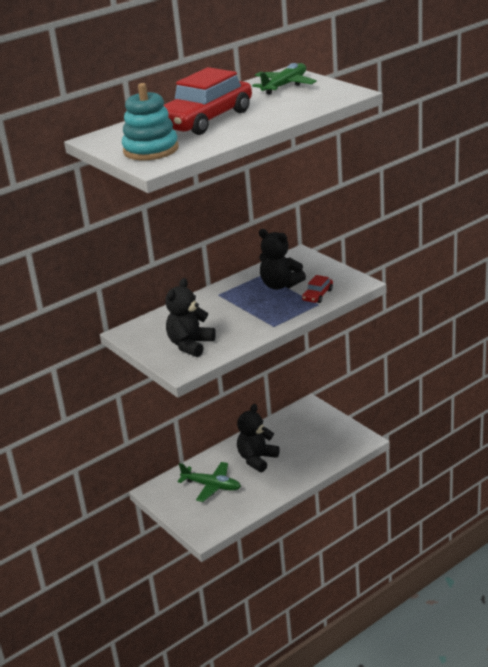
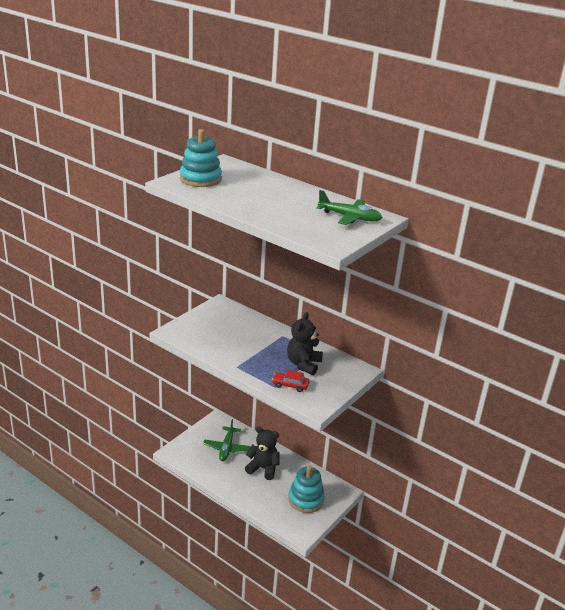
camera: 70 degrees right, 0 degrees up
(190, 345) = (205, 331): black teddy bear -> none
(205, 120) = (263, 192): red car -> none
(315, 432) = (306, 499): none -> turquoise stacking toy

